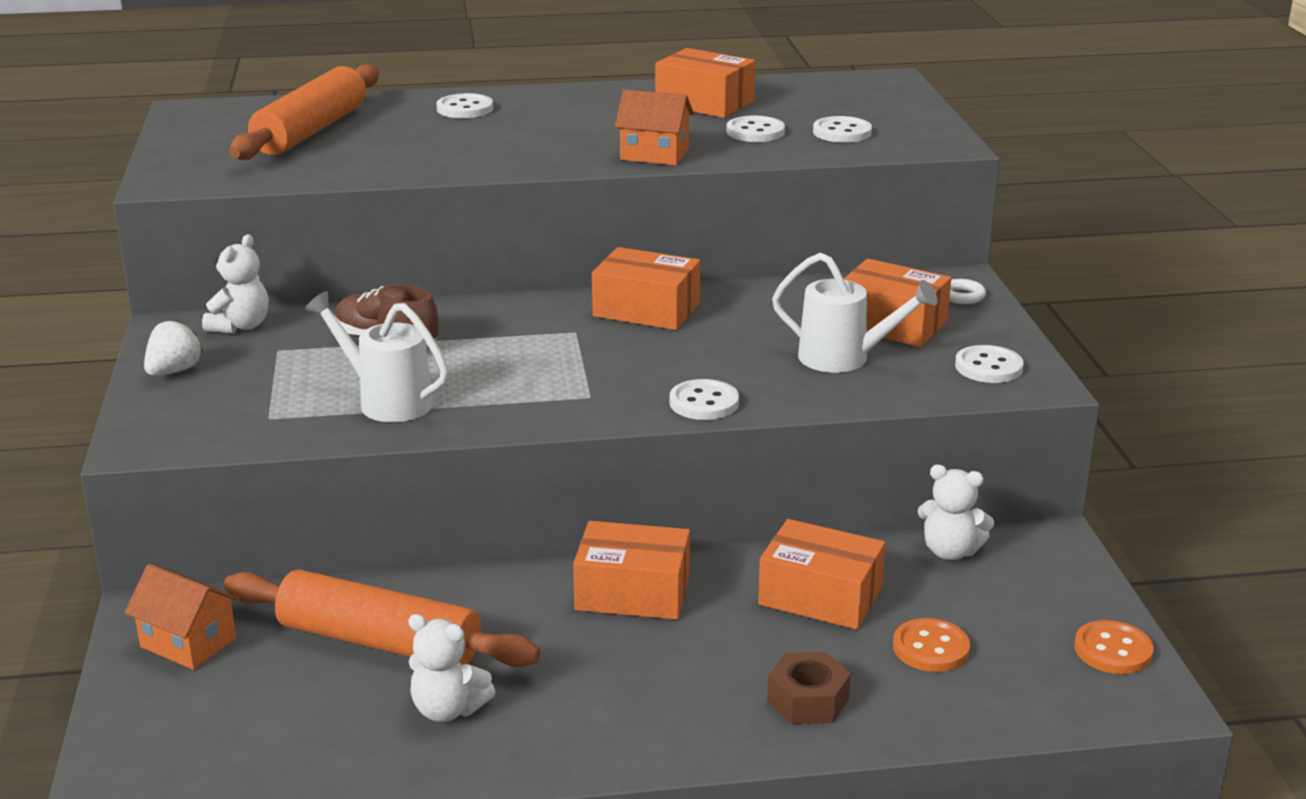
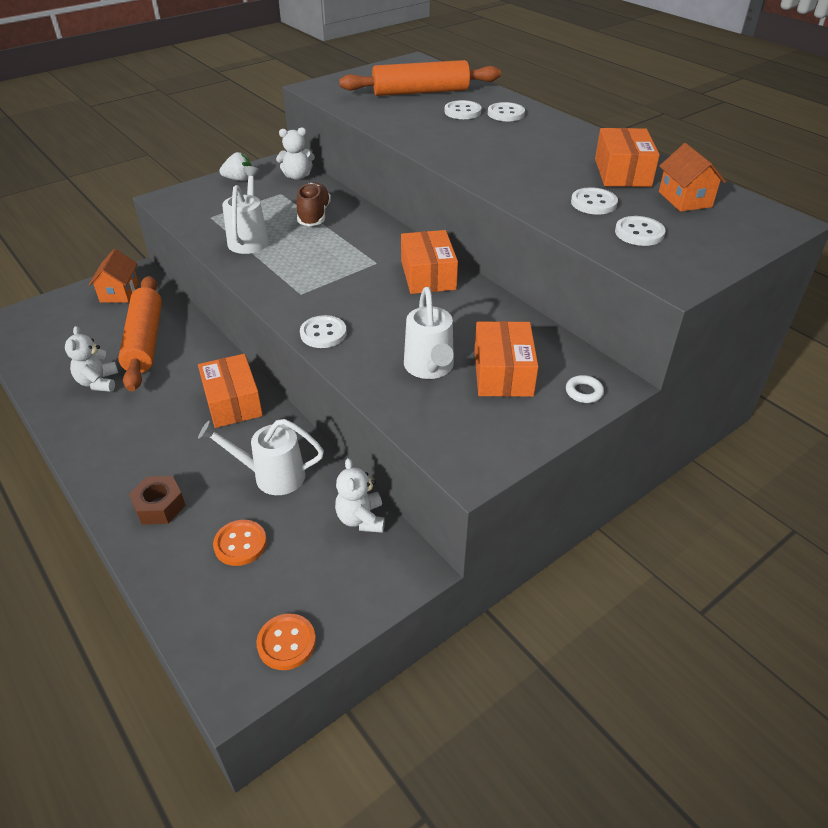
camera: 60 degrees right, 15 degrees up
(654, 155) = (506, 183): orange house -> orange house (685, 199)
(820, 596) = (271, 475): orange box -> white watering can
(988, 367) = (476, 437): white button -> white button (462, 112)

